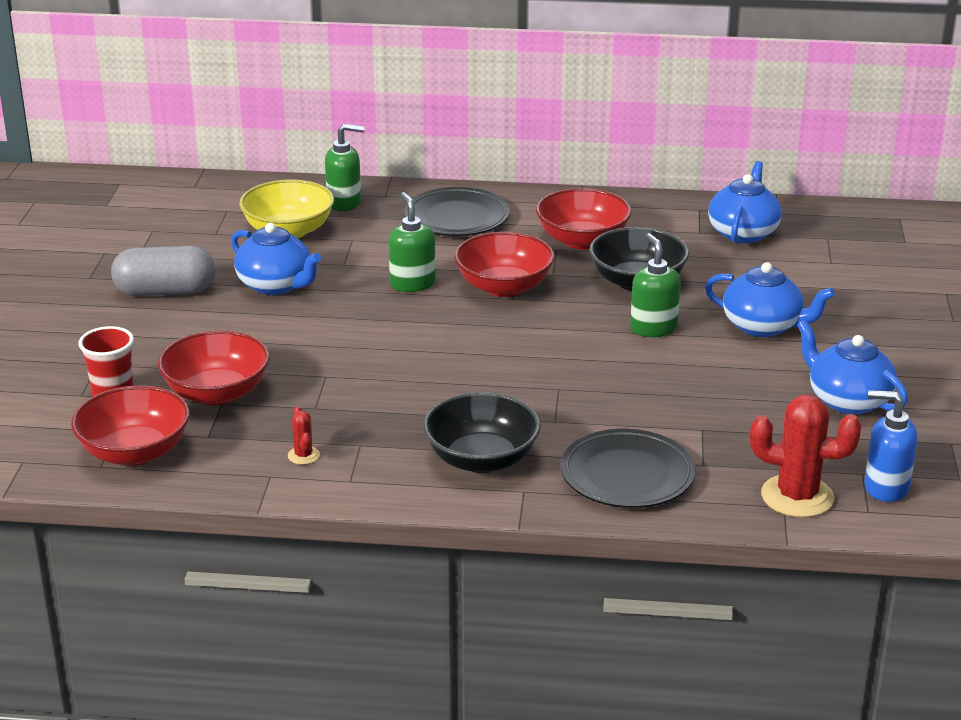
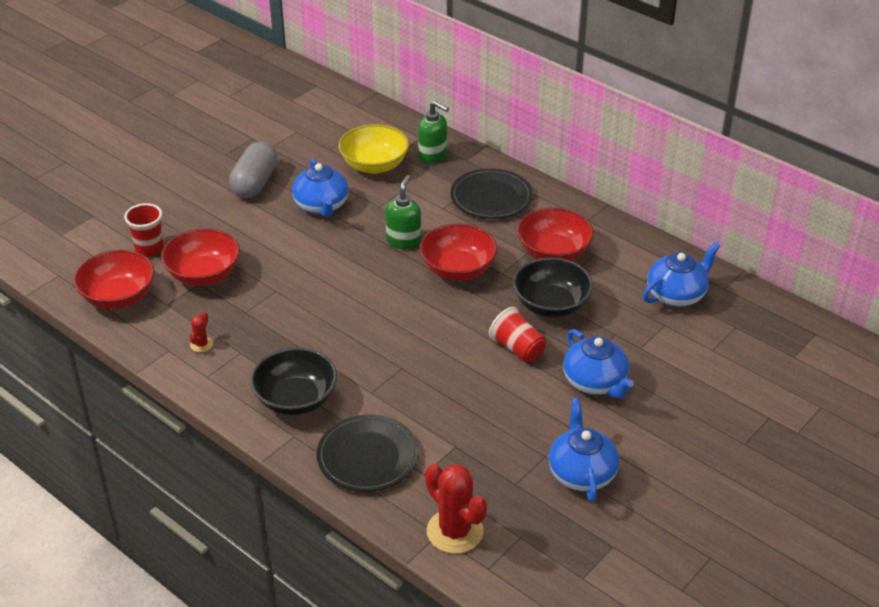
camera: 35 degrees right, 10 degrees up
(165, 291) = (255, 183): grey capsule -> grey capsule turned 75 degrees clockwise
(653, 328) = (517, 348): green soap dispenser -> red cup
(885, 487) = (522, 556): blue soap dispenser -> none

